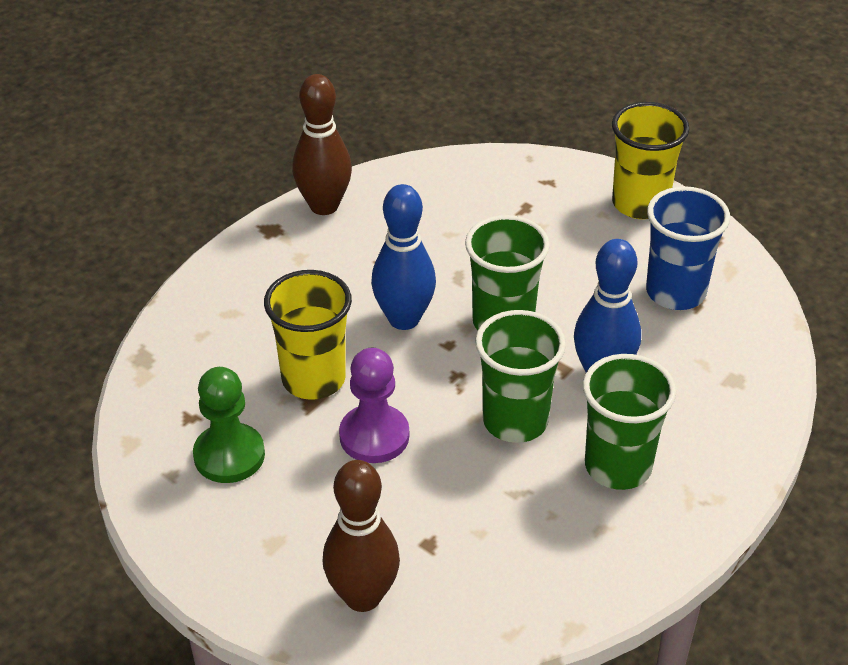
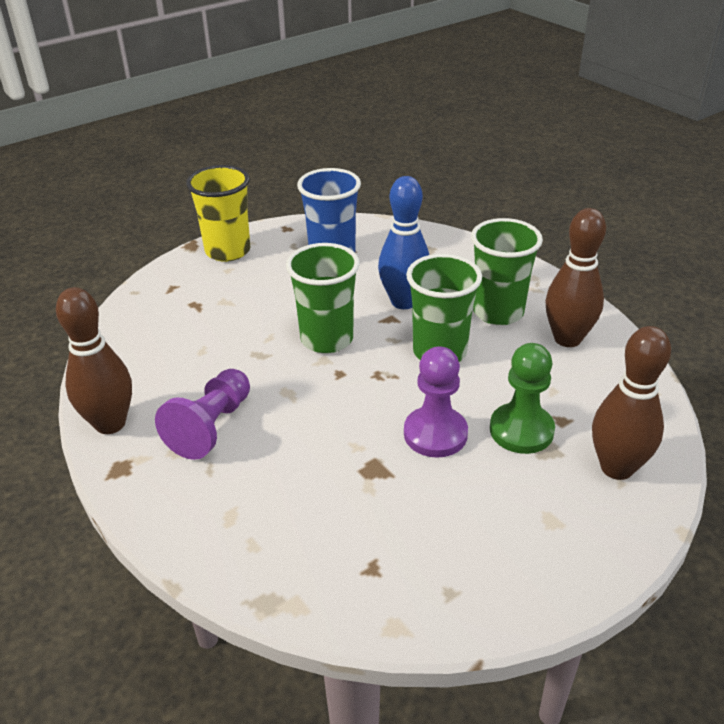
camera: 75 degrees left, 5 degrees down
(229, 455) = (435, 540): green pawn -> green pawn (521, 430)
(313, 379) = (351, 464): yellow cup -> none
(338, 271) = (211, 427): none -> purple pawn
(404, 319) = (297, 394): blue bowling pin -> none
(588, 541) = (567, 339): none -> brown bowling pin

